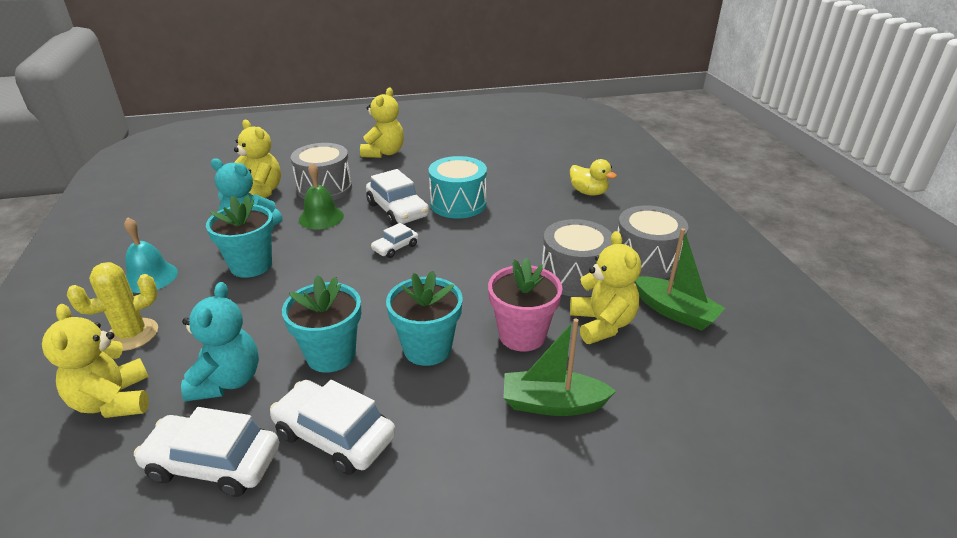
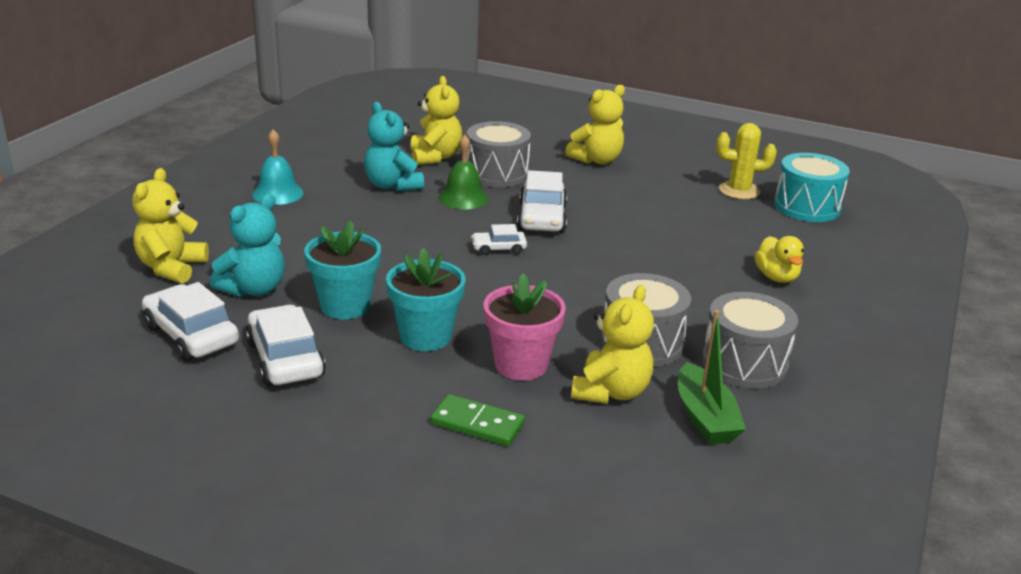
camera: 35 degrees right, 5 degrees down
(132, 335) = (225, 229): yellow cactus -> yellow cactus (739, 191)
(251, 265) = (360, 215): turquoise flower pot -> none
(458, 204) = (611, 234): turquoise drum -> turquoise drum (807, 207)
(553, 404) = (477, 424): green boat -> green domino

